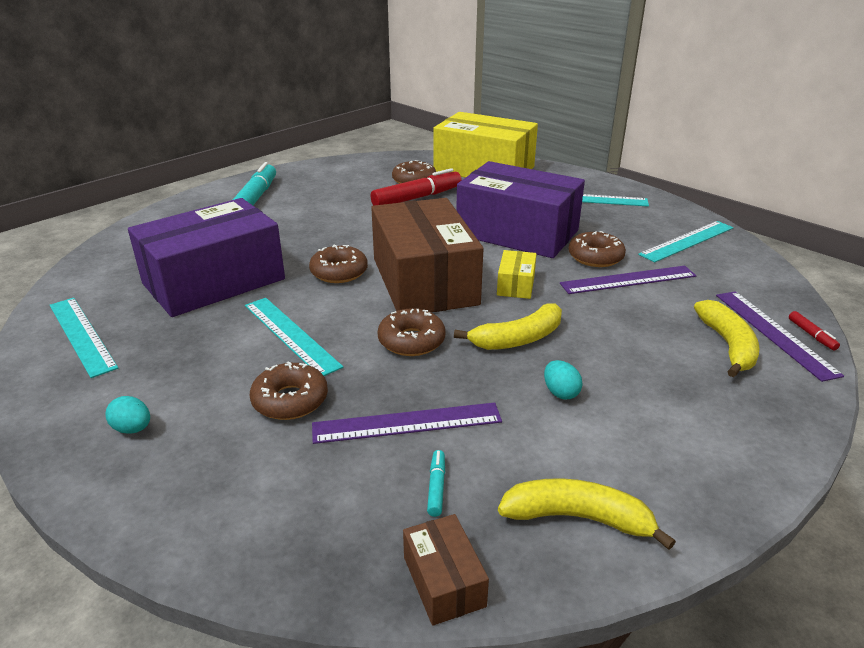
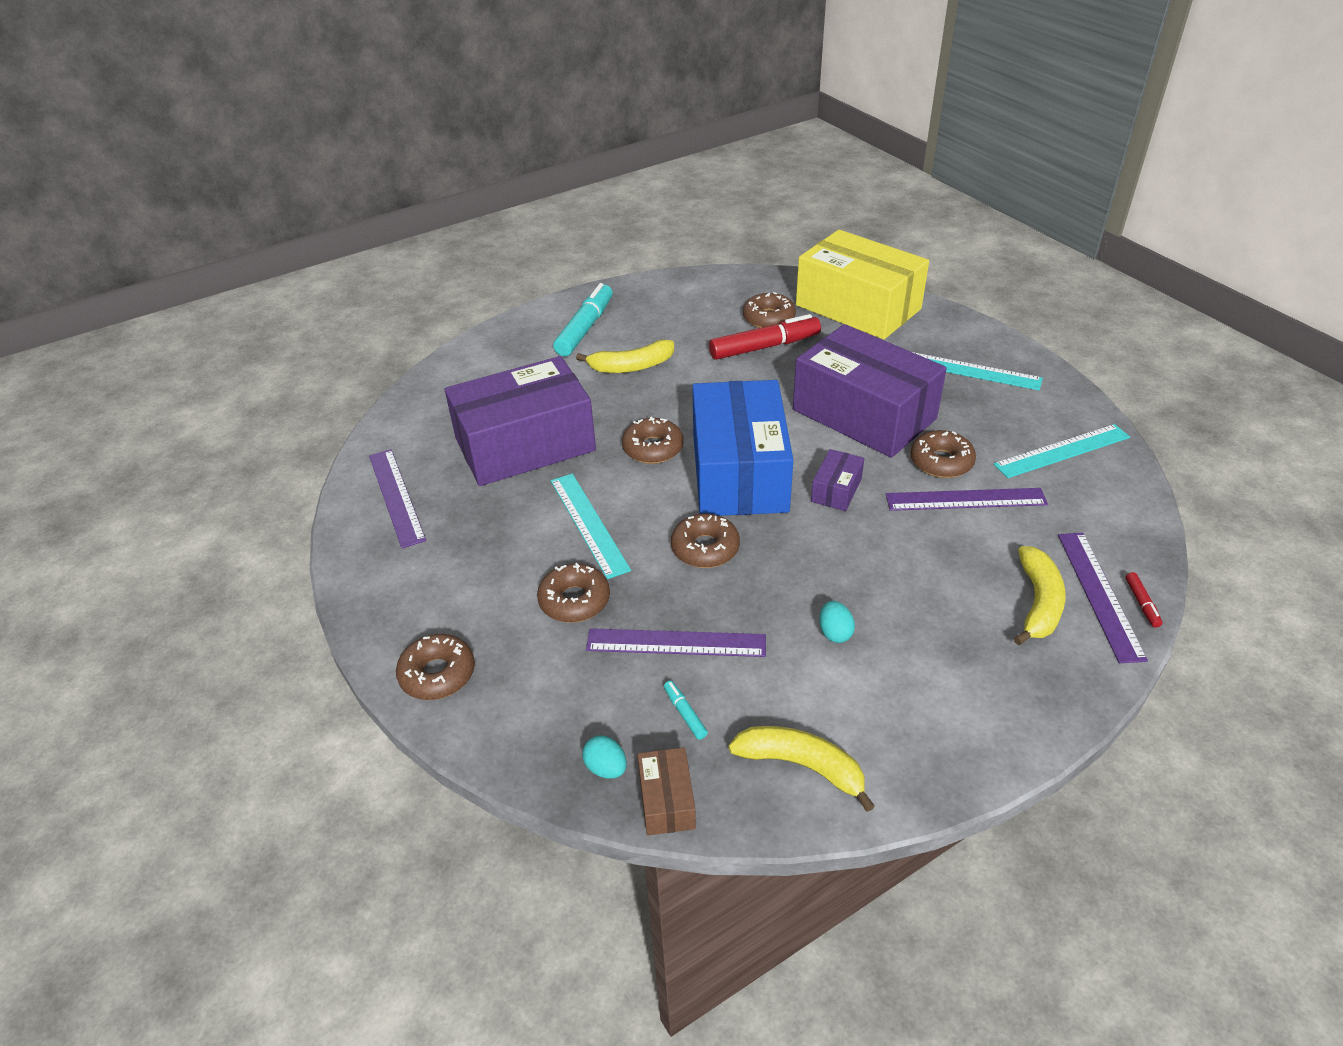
camera: 15 degrees right, 10 degrees up
(81, 335) = (396, 496): turquoise ruler -> purple ruler
(133, 429) = (433, 609): turquoise egg -> turquoise egg (606, 768)
(144, 492) = (437, 674): none -> brown donut
(424, 281) = (739, 472): brown box -> blue box
(436, 487) = (685, 713): turquoise marker -> turquoise marker turned 45 degrees counterclockwise
(515, 285) = (836, 490): yellow box -> purple box
(518, 339) = (814, 561): yellow banana -> yellow banana (631, 366)

